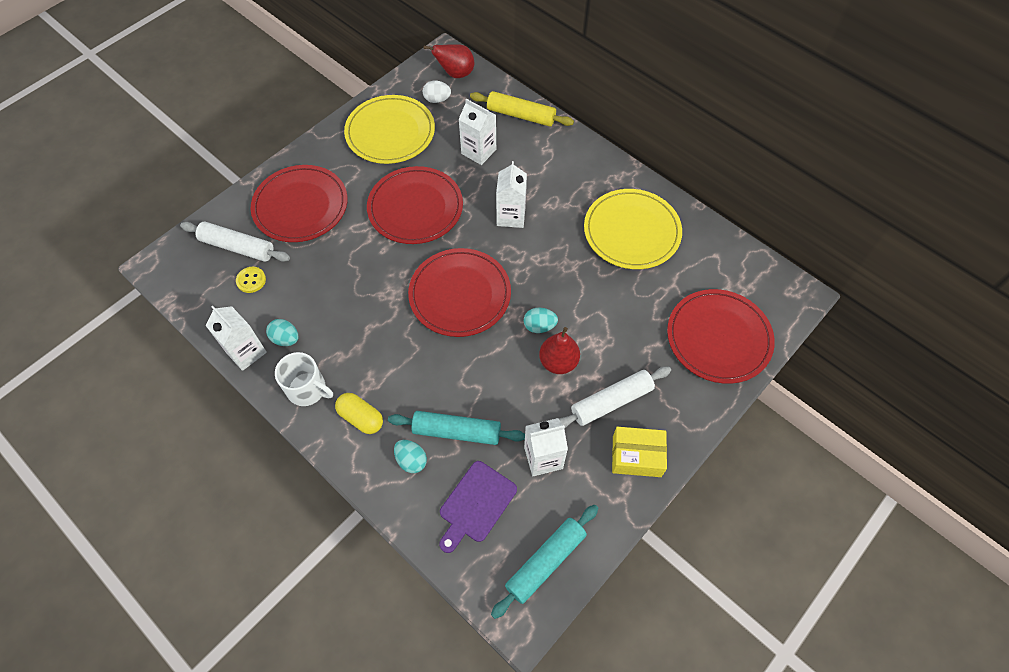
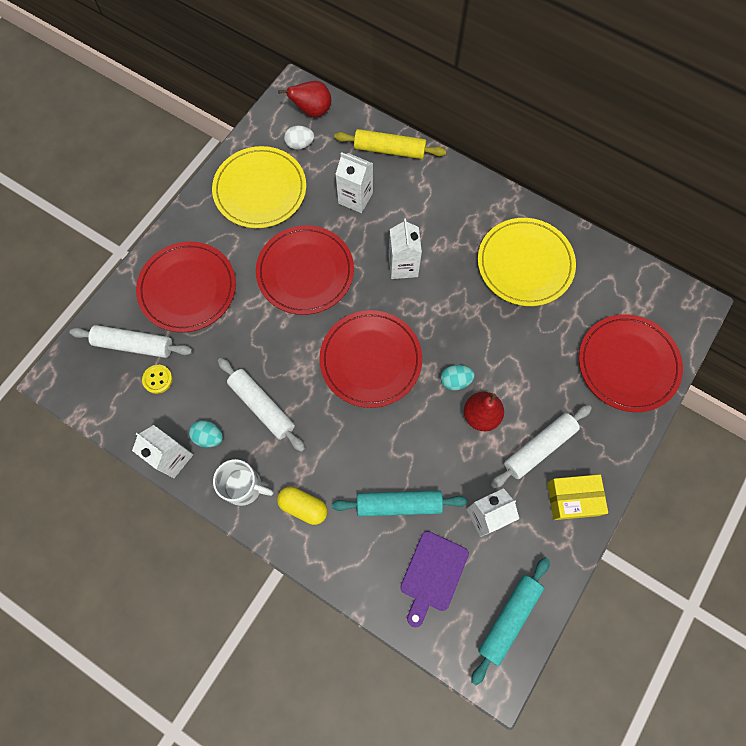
camera: 10 degrees left, 10 degrees up
(344, 320) = (262, 406): none -> white rolling pin
(411, 460) = (362, 541): turquoise egg -> none

